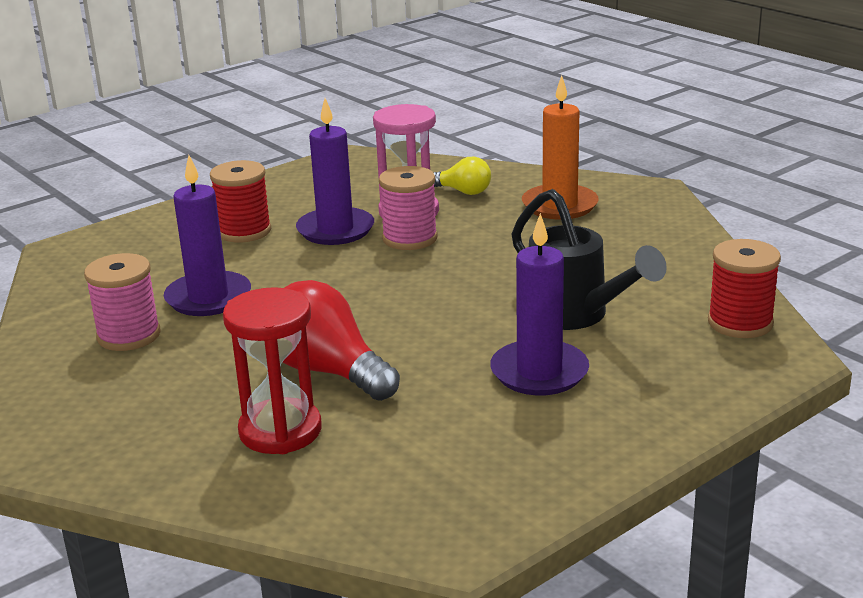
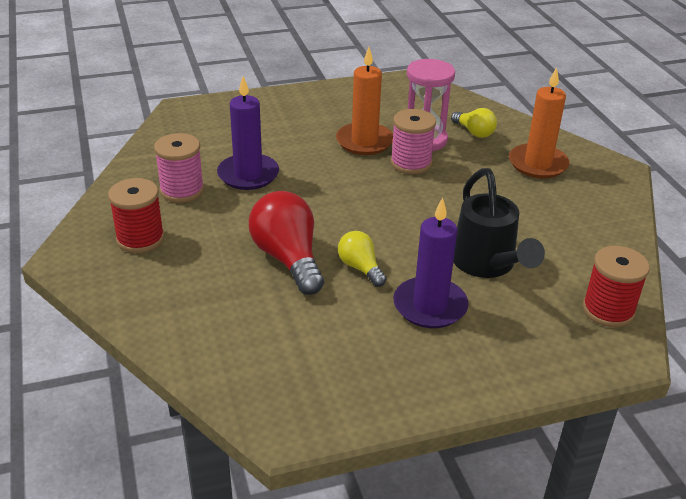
camera: 20 degrees right, 10 degrees up
(244, 231) = (303, 126): red spool -> red spool (140, 239)
(280, 431) = (229, 297): red hourglass -> none
(335, 230) = (364, 142): purple candle -> orange candle
(427, 357) = (360, 268): none -> yellow light bulb

